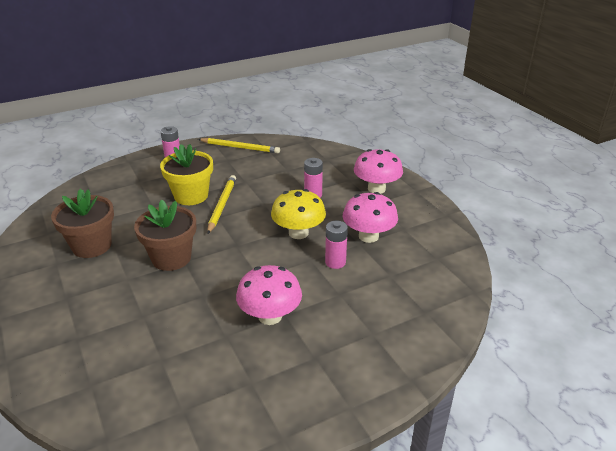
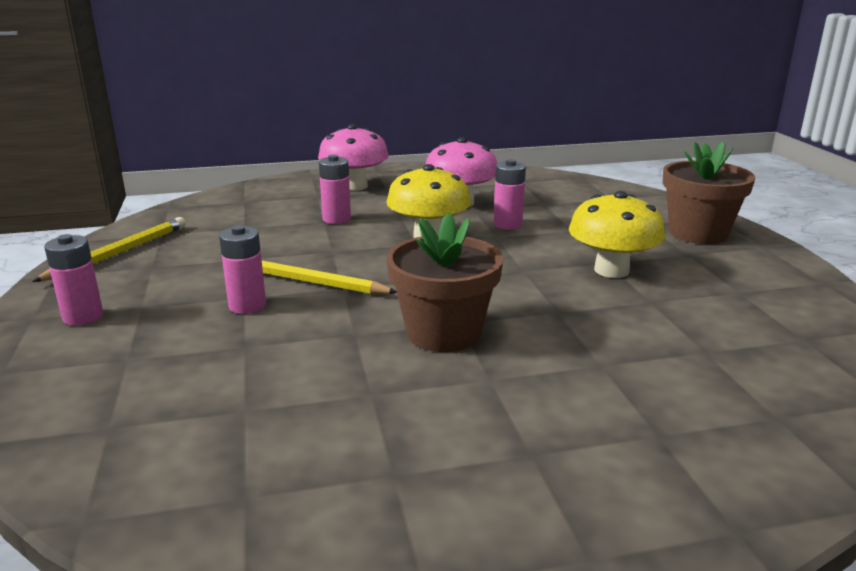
camera: 75 degrees left, 10 degrees down
(92, 246) = (351, 422): brown flower pot -> brown flower pot (698, 233)
(191, 196) = (247, 306): yellow flower pot -> pink battery
(270, 316) = (611, 270): pink mushroom -> yellow mushroom

